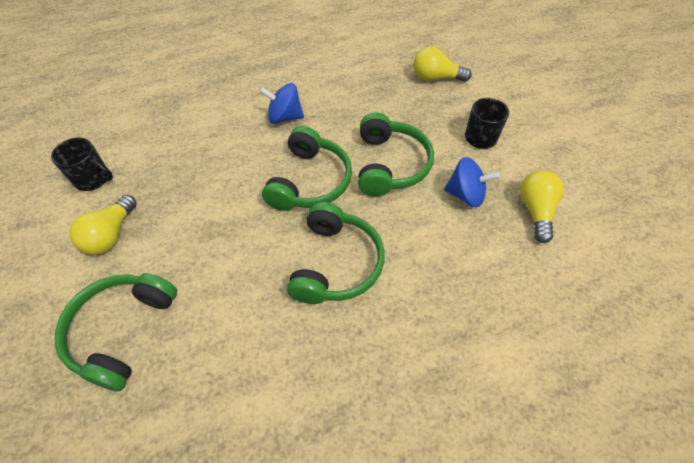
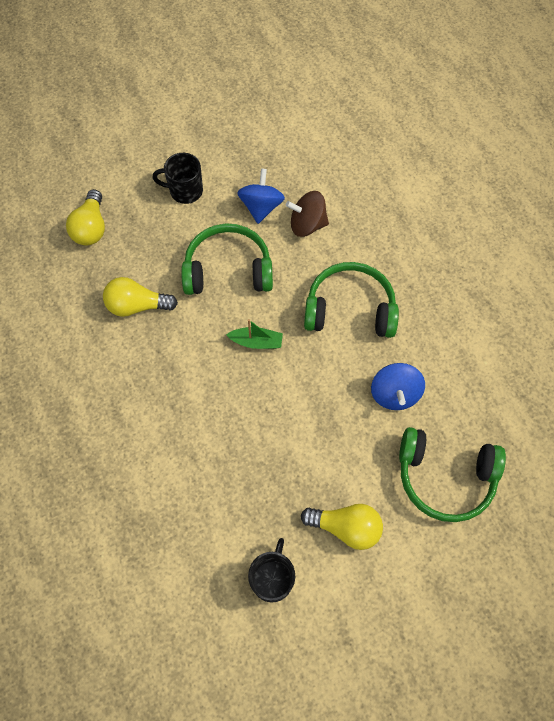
camera: 95 degrees left, 10 degrees up
(284, 117) = (160, 381): blue spinning top -> blue spinning top (394, 394)
(310, 181) = (256, 342): green headphones -> green boat
(445, 234) = (307, 225): none -> brown spinning top
(535, 211) = (274, 156): yellow light bulb -> yellow light bulb (137, 306)

